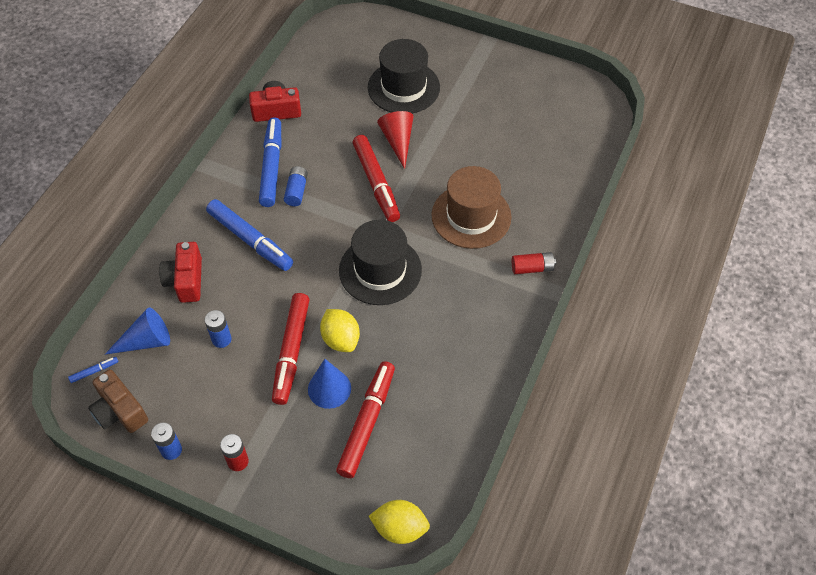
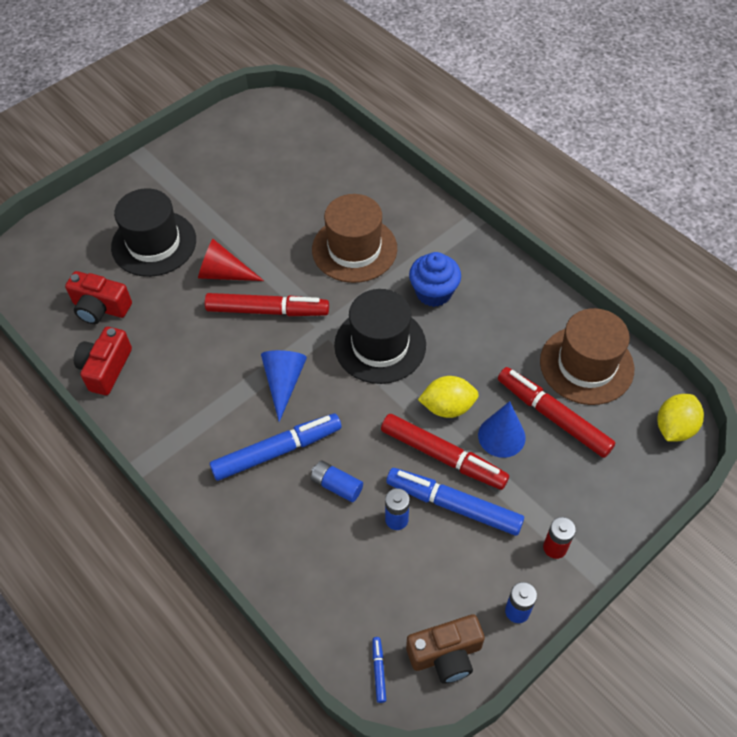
camera: 65 degrees left, 0 degrees up
(146, 341) = (362, 600): blue cone -> blue cone (283, 382)
(186, 280) = (298, 534): red camera -> red camera (100, 308)
(272, 167) = (185, 398): blue marker -> blue marker (453, 505)
(296, 191) = (235, 385): blue battery -> blue battery (336, 485)
(435, 434) = (586, 365): none -> brown hat
(455, 289) = (433, 292): none -> blue cupcake
(532, 268) = (439, 226): red battery -> none

